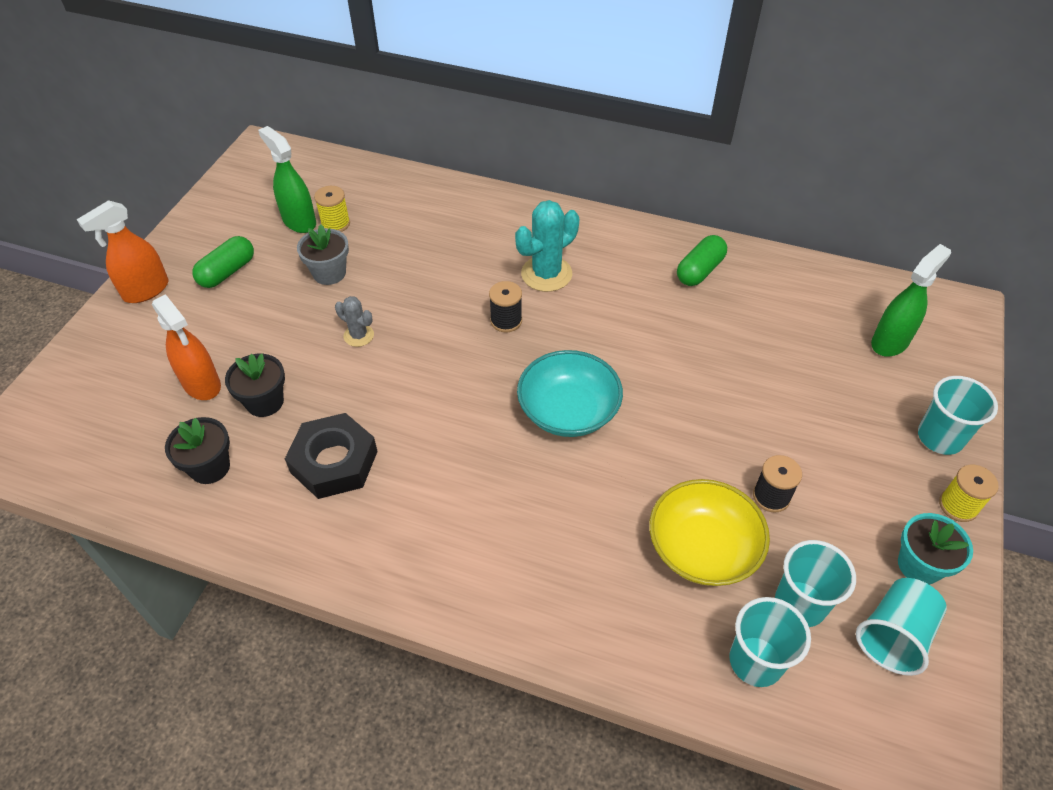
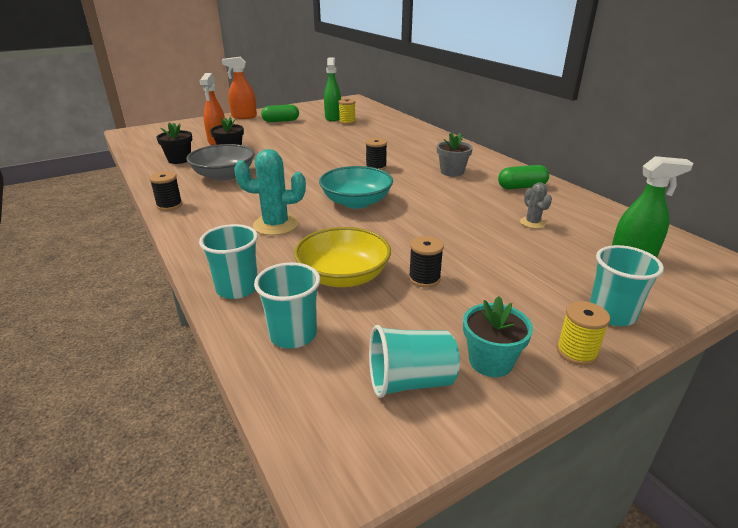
camera: 40 degrees right, 20 degrees down
(329, 273) = (320, 132): grey flower pot -> grey flower pot (452, 172)
(334, 462) = (224, 175): black nut -> grey bowl
(352, 573) = (169, 205): none -> black spool
(359, 335) = (300, 150): grey cactus -> grey cactus (532, 223)
(546, 274) = (423, 161): turquoise cactus -> turquoise cactus (275, 225)
(800, 604) = (365, 329): turquoise cup -> turquoise cup (237, 288)

